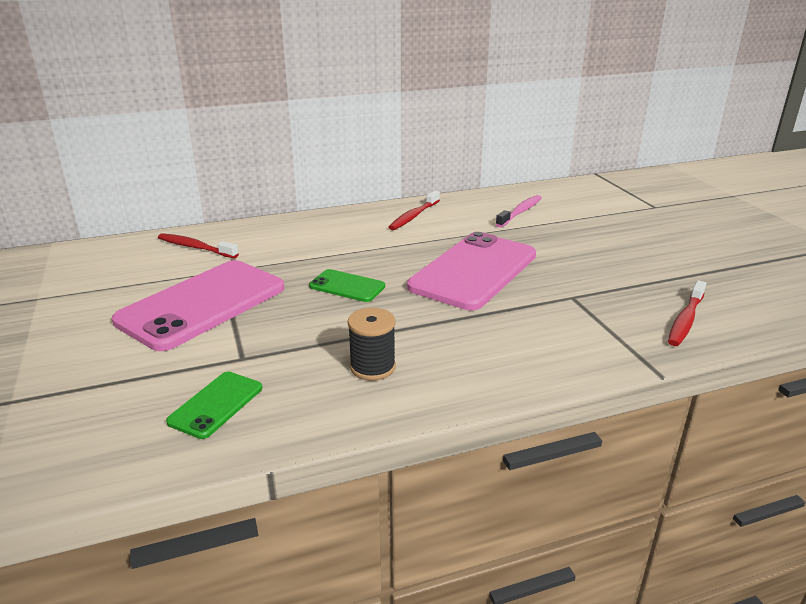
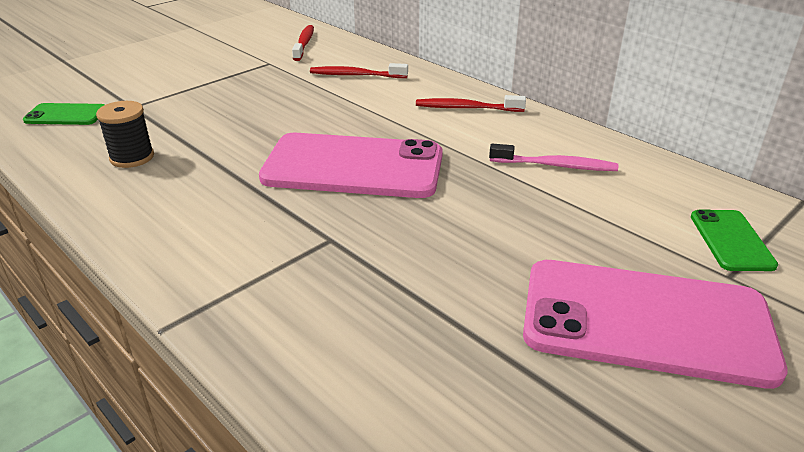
camera: 65 degrees right, 5 degrees up
(202, 304) = (208, 72): pink phone -> pink phone (645, 321)
(347, 286) = (273, 114): green phone -> green phone (731, 240)
(685, 320) = (317, 340): red toothbrush -> red toothbrush (356, 75)

